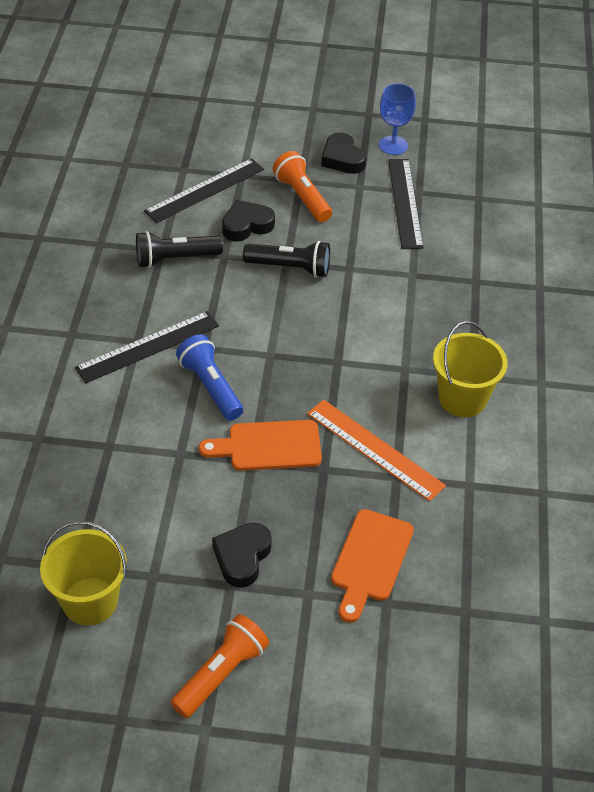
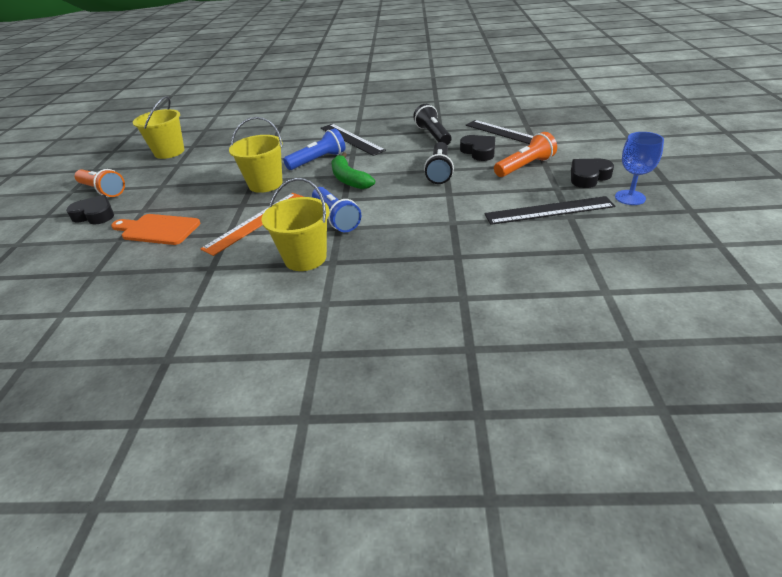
camera: 90 degrees right, 10 degrees down
(242, 557) = (179, 186): black heart -> black heart (95, 215)
(268, 446) = (265, 184): orange cutting board -> yellow bucket
(283, 354) = (349, 179): none -> green banana
(382, 370) = (336, 218): none -> blue flashlight

